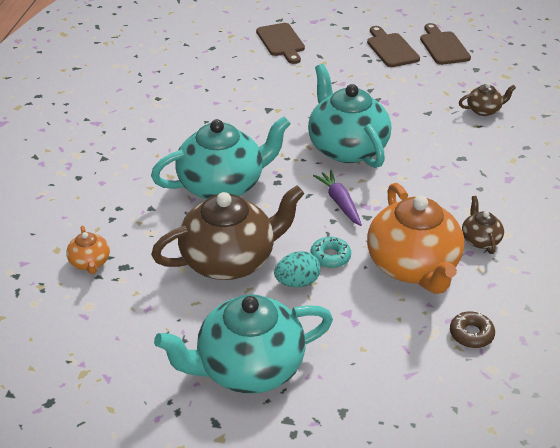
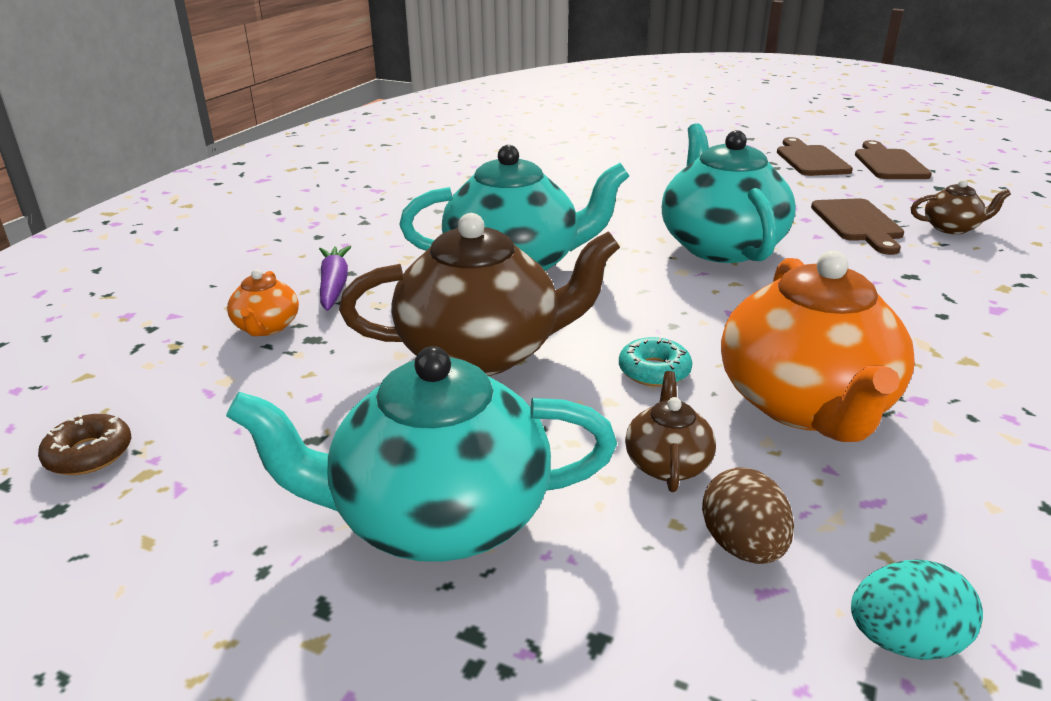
camera: 15 degrees right, 10 degrees down
(281, 42) = (657, 143): brown cutting board -> brown cutting board (858, 223)
(297, 282) = (583, 398): turquoise egg -> turquoise egg (904, 641)
(339, 202) = (691, 304): purple carrot -> purple carrot (334, 285)
(395, 354) = (742, 546): none -> brown egg
(471, 334) = (917, 536): brown donut -> brown donut (89, 454)
(480, 239) = (941, 383): brown teapot -> brown teapot (667, 463)

